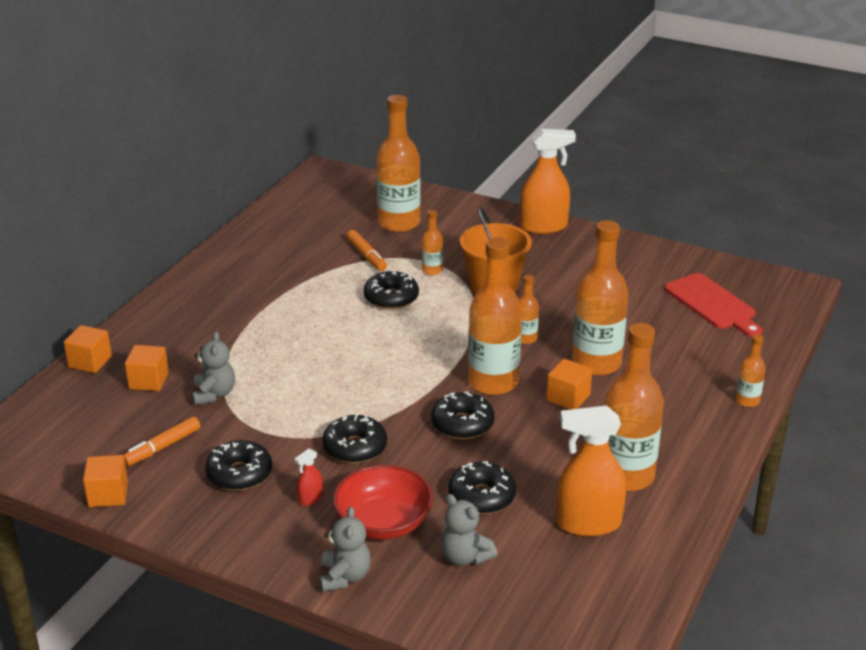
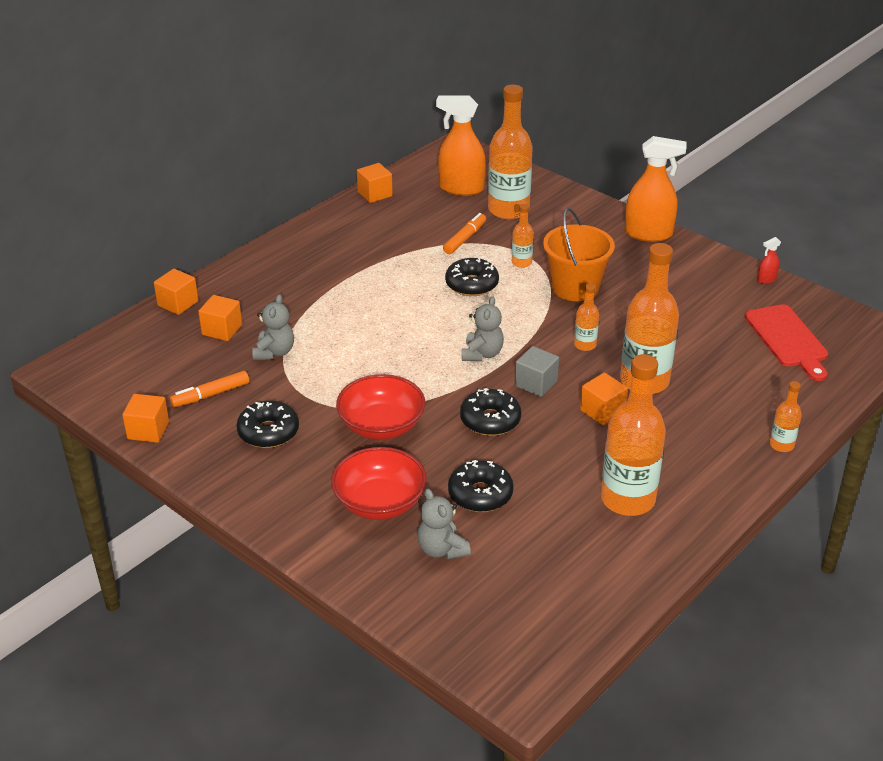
camera: 15 degrees right, 5 degrees up
(257, 226) = (375, 194): none -> orange cube
(310, 499) = (322, 467): red spray bottle -> red spray bottle (766, 279)
(344, 577) = (325, 547): grey teddy bear -> grey teddy bear (482, 354)
(355, 447) = (381, 425): black donut -> red bowl
(366, 256) = (465, 239): orange marker -> orange marker turned 135 degrees counterclockwise
(493, 382) = (536, 383): orange bottle -> grey cube
(588, 523) = (571, 539): orange spray bottle -> orange spray bottle (461, 188)

